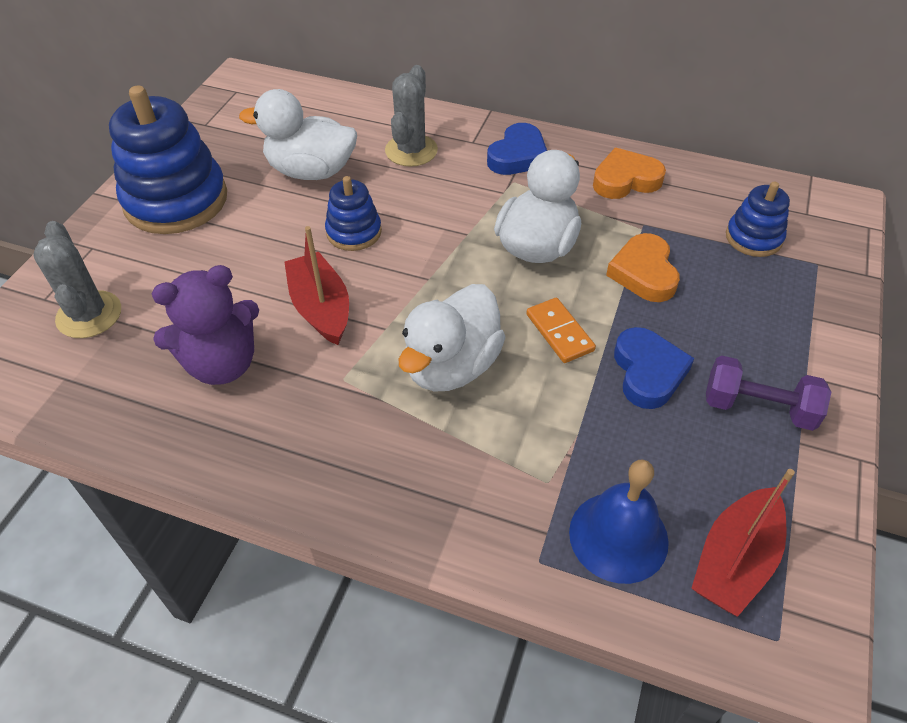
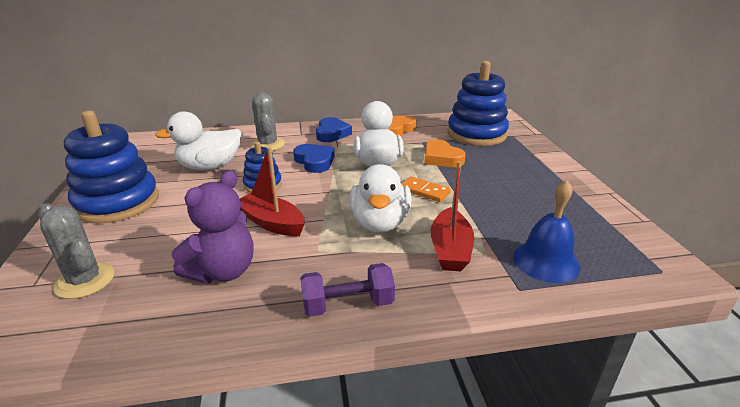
camera: 30 degrees left, 20 degrees down
(648, 372) = (484, 192): blue heart -> blue heart (314, 161)
(734, 560) = (607, 249): red boat -> red boat (450, 249)
(753, 238) = (476, 134): blue stacking toy -> blue stacking toy, size x1.92
(758, 407) = (547, 189): purple dumbbell -> purple dumbbell (347, 305)

